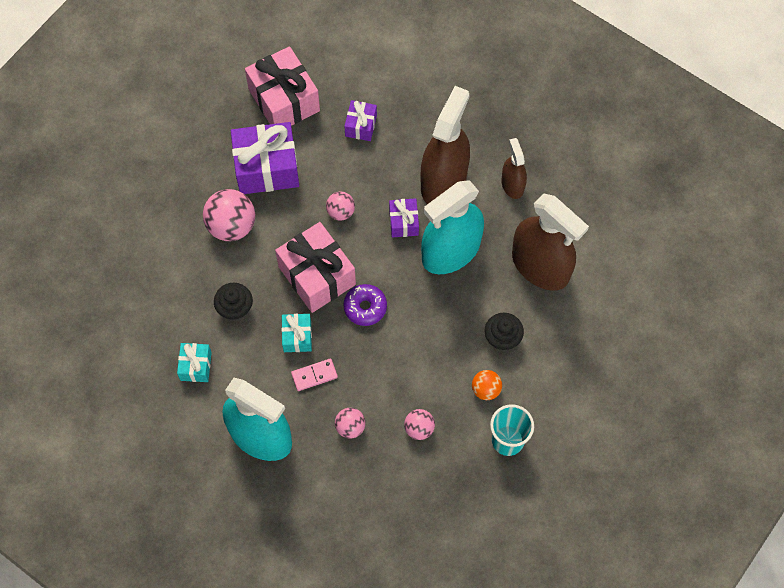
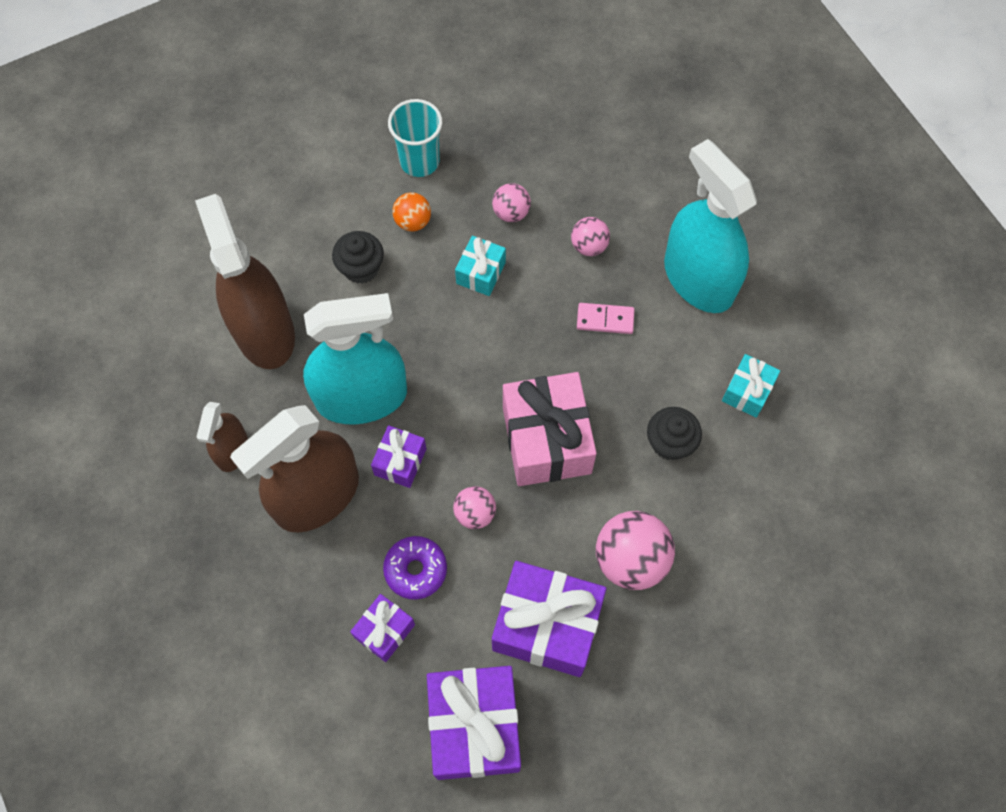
camera: 155 degrees left, 0 degrees up
(284, 100) = (474, 727): pink gift -> purple gift
(297, 337) = (605, 374): turquoise gift -> turquoise gift (480, 273)
(365, 307) = (505, 373): purple donut -> purple donut (415, 570)

